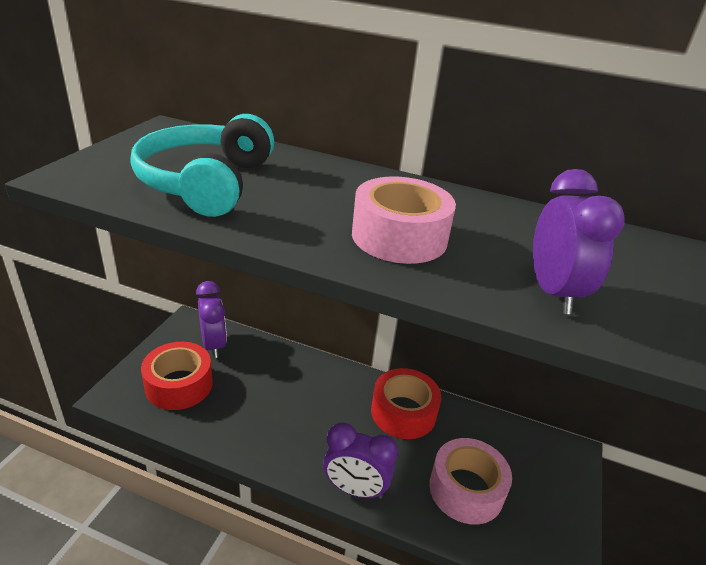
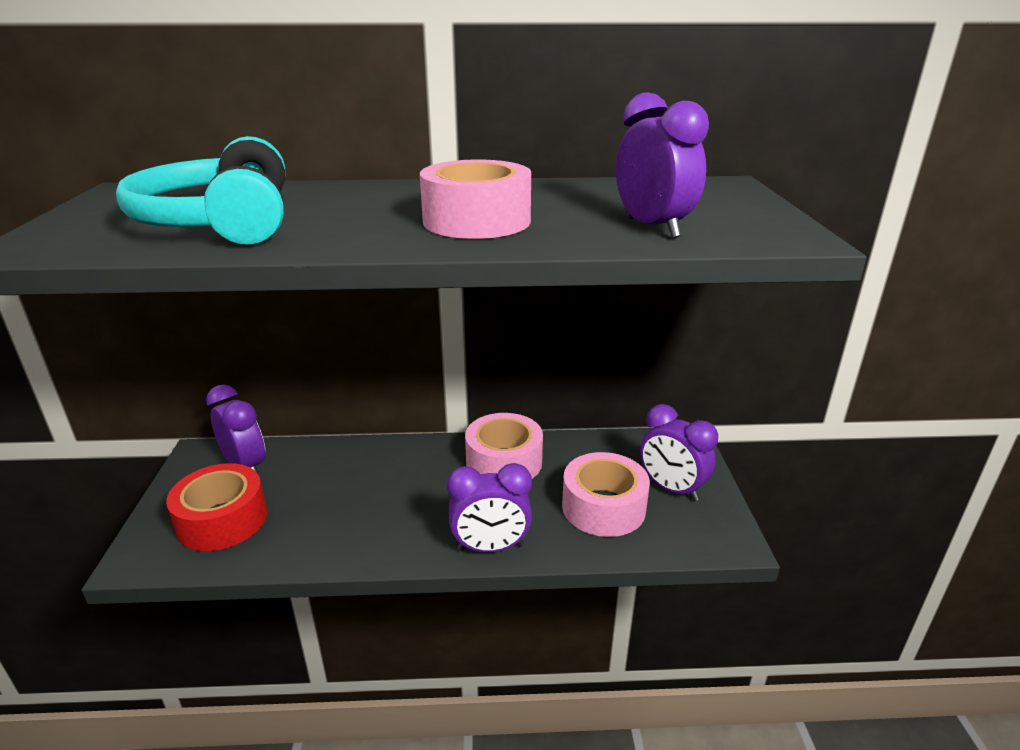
camera: 20 degrees left, 5 degrees down
(403, 412) = (504, 462): red tape -> pink tape
(536, 496) = (671, 489): none -> purple clock

